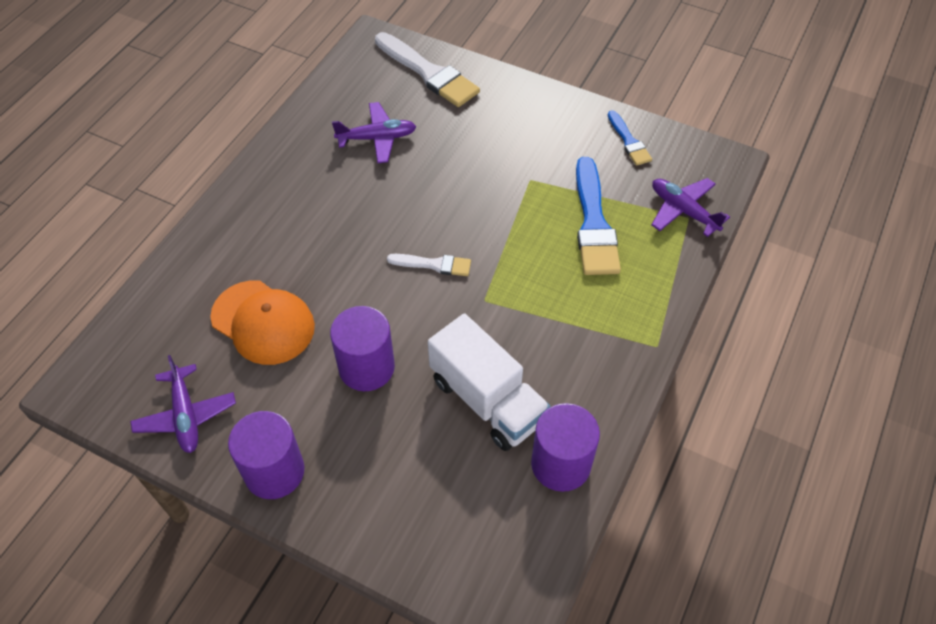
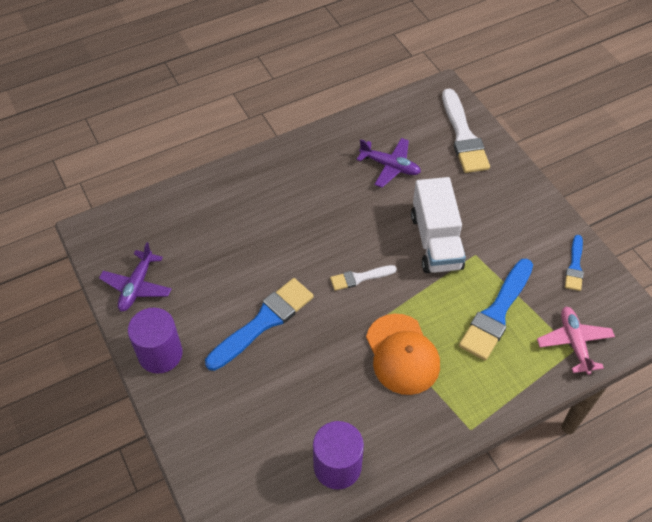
camera: 35 degrees right, 0 degrees up
(263, 322) = (223, 253): orange cap -> orange cap (402, 354)
(366, 367) = (263, 322): purple cylinder -> blue brush
(434, 264) = (359, 278): white brush -> white brush turned 120 degrees clockwise
(487, 400) = (323, 392): white truck -> white truck (435, 241)
(683, 211) = (574, 343): purple plane -> pink plane

